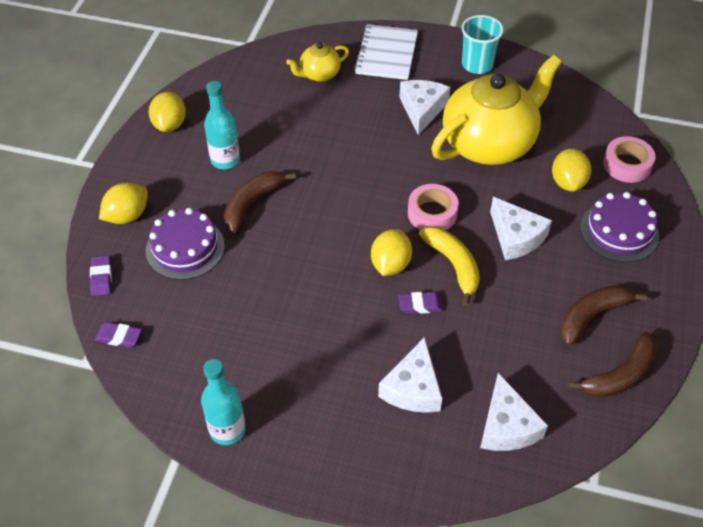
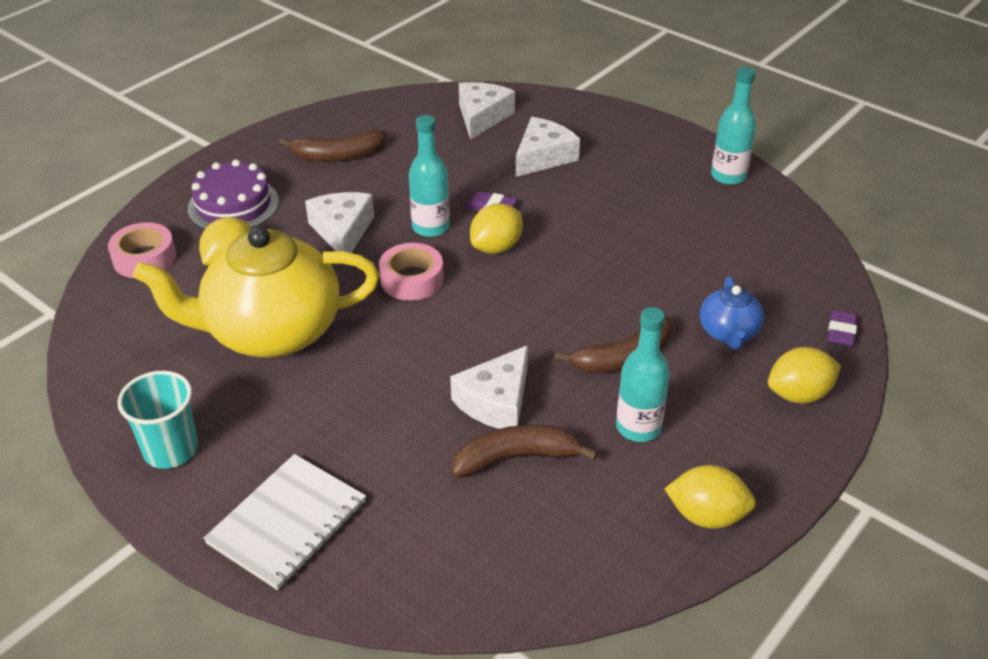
camera: 155 degrees left, 10 degrees down
(119, 337) = (825, 270): purple eraser -> none
(170, 124) = (707, 516): yellow lemon -> yellow lemon turned 75 degrees clockwise
(185, 248) = (728, 333): purple cake -> blue teapot
(319, 74) = (422, 523): yellow teapot -> none
(422, 109) = (314, 407): white cheese -> white cheese (496, 401)
(453, 265) = (430, 227): yellow banana -> turquoise bottle
(620, 375) = (358, 118): brown banana -> brown banana (516, 458)

